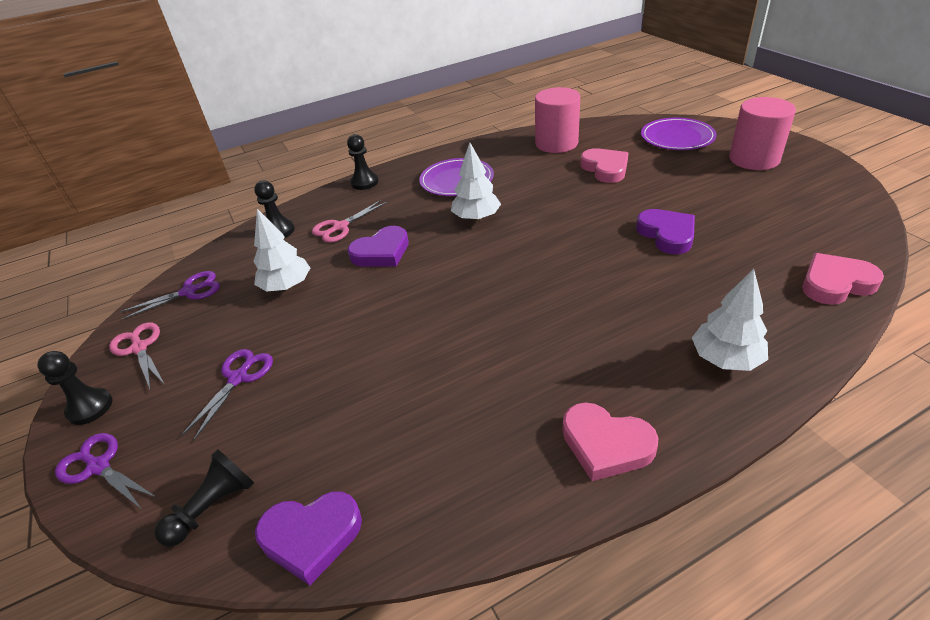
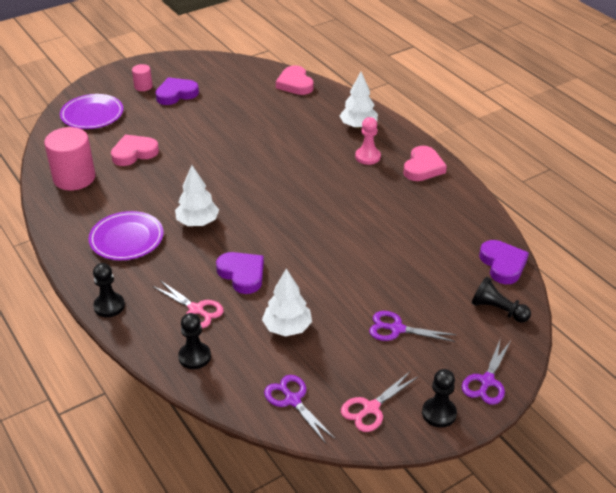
camera: 100 degrees left, 0 degrees up
(629, 367) = (367, 157): none -> pink pawn
(667, 234) = (237, 133): purple heart -> purple heart (176, 94)
(754, 159) = (143, 86): pink cylinder -> pink cylinder, size x0.49

